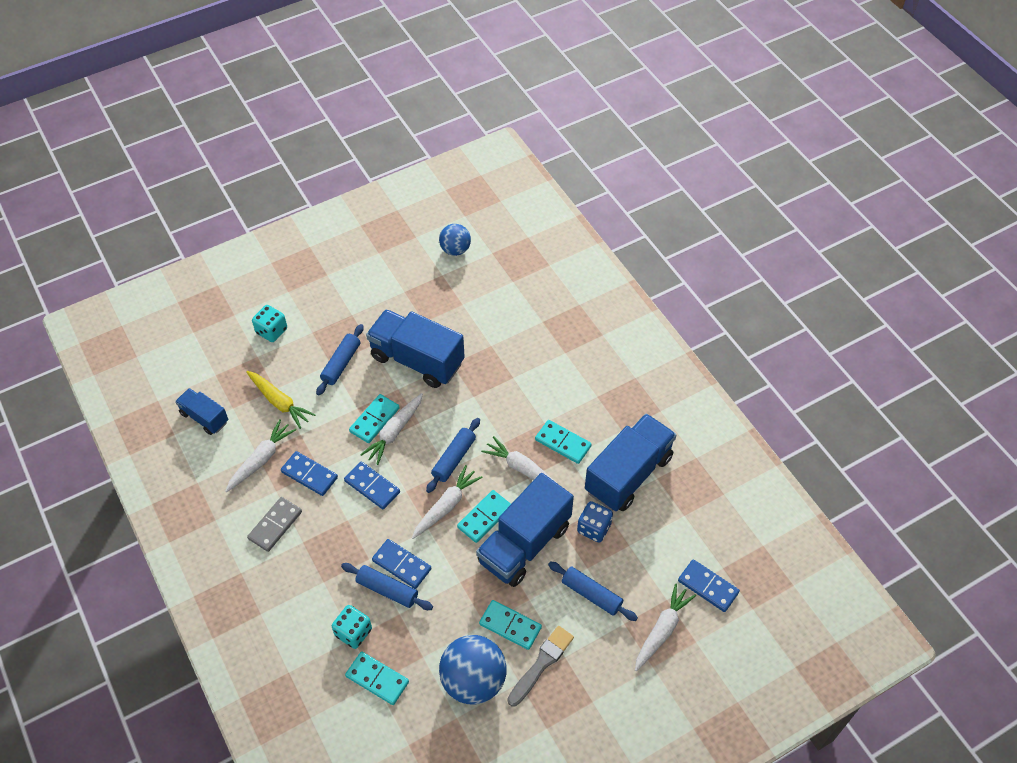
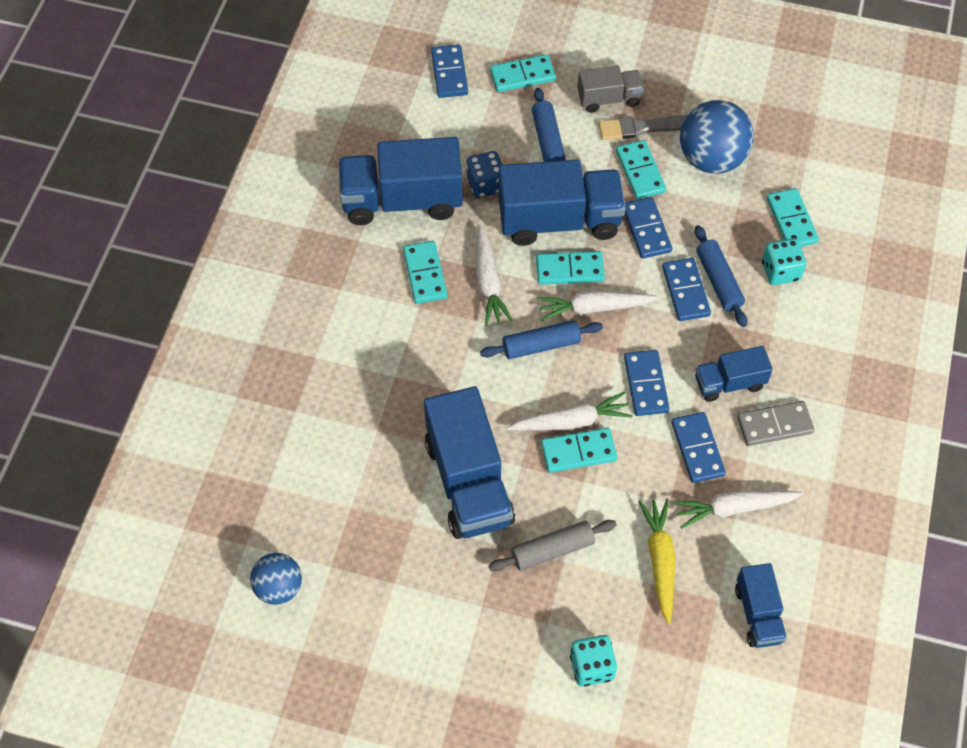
camera: 135 degrees left, 5 degrees up
(323, 528) = (729, 383): none -> blue truck
(341, 364) = (552, 550): blue rolling pin -> grey rolling pin
(465, 586) = (646, 229): none -> blue domino
(587, 665) = (609, 99): none -> grey truck
(662, 630) = (522, 75): white carrot -> turquoise domino

